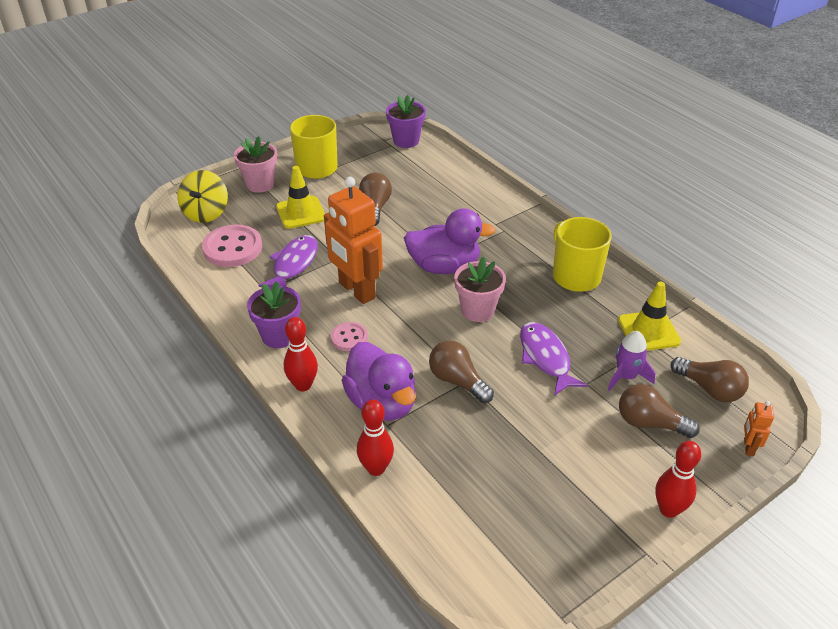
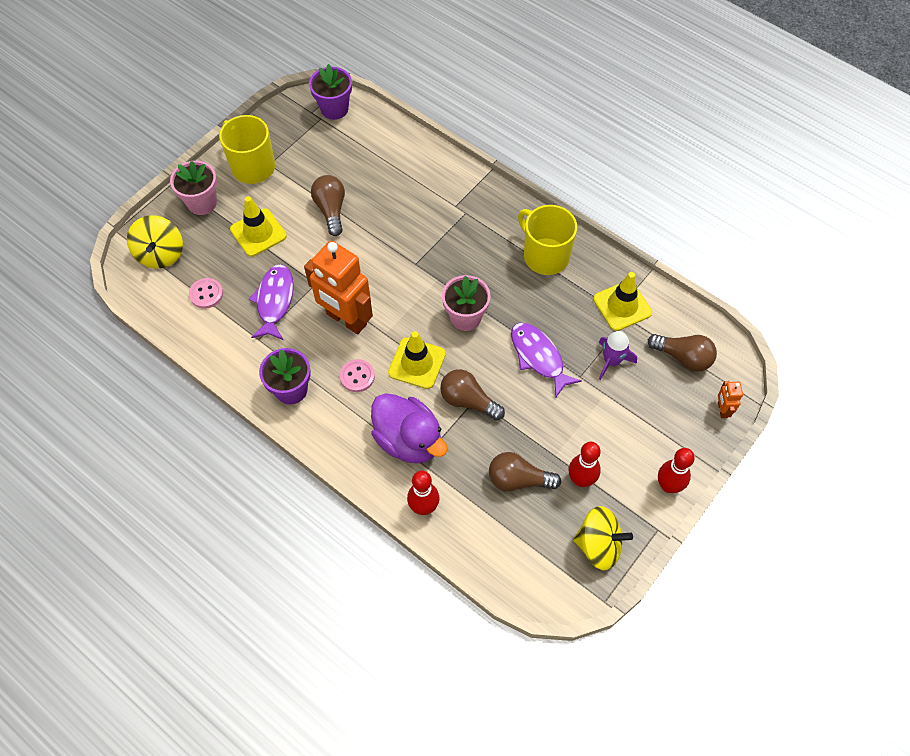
camera: 15 degrees left, 20 degrees up
(232, 248) = (206, 294): pink button -> pink button, size x0.56
(303, 385) = (332, 438): red bowling pin -> red bowling pin (581, 480)
(414, 338) = (417, 363): none -> yellow traffic cone
(444, 266) = (420, 271): purple duck -> none
(568, 553) = (598, 545): none -> yellow spinning top
(650, 423) = (640, 405): brown light bulb -> brown light bulb (518, 480)

